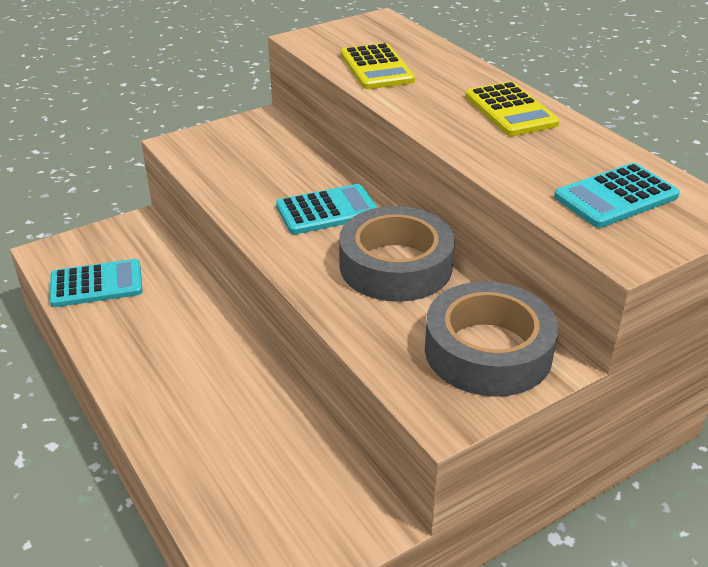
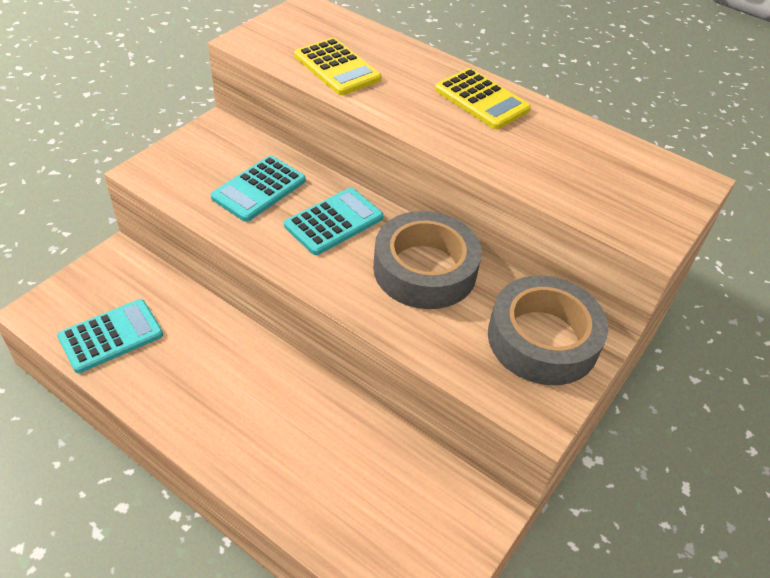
camera: 25 degrees left, 10 degrees up
(616, 197) = (614, 180): turquoise calculator -> turquoise calculator (259, 189)

